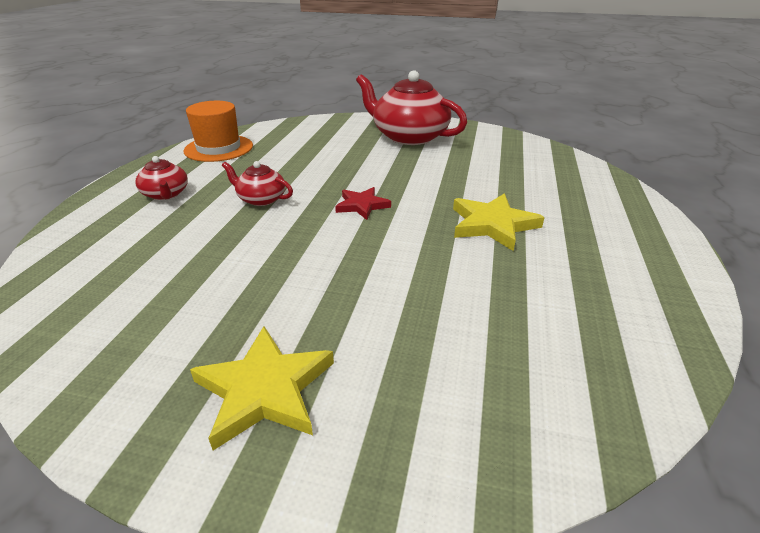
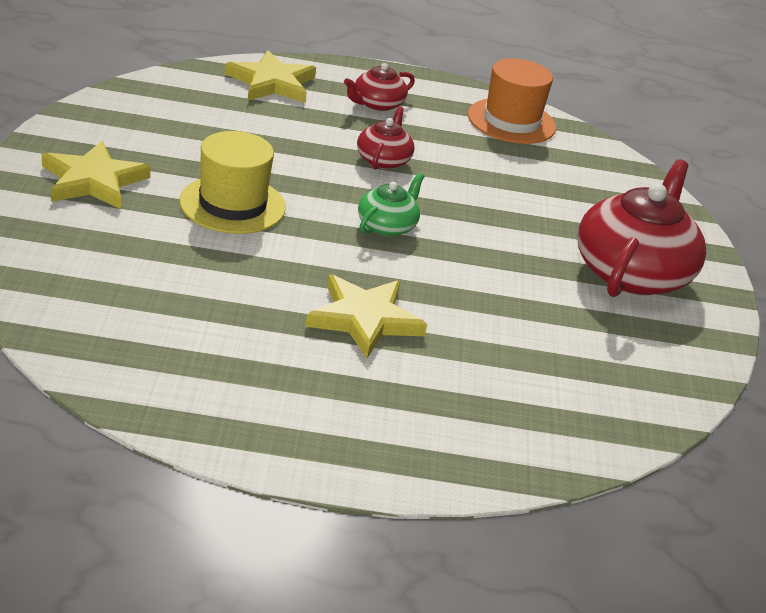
camera: 75 degrees right, 0 degrees up
(90, 244) = (271, 83): none -> yellow star
(327, 280) = (232, 204): none -> yellow hat
(362, 205) = (387, 226): red star -> green teapot

